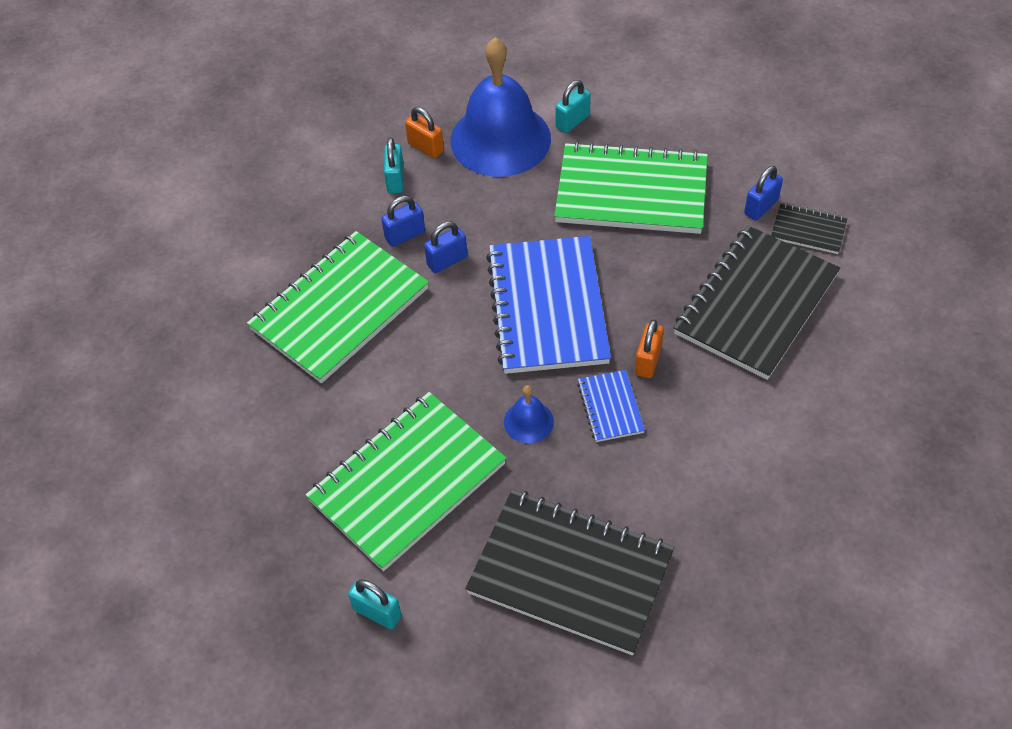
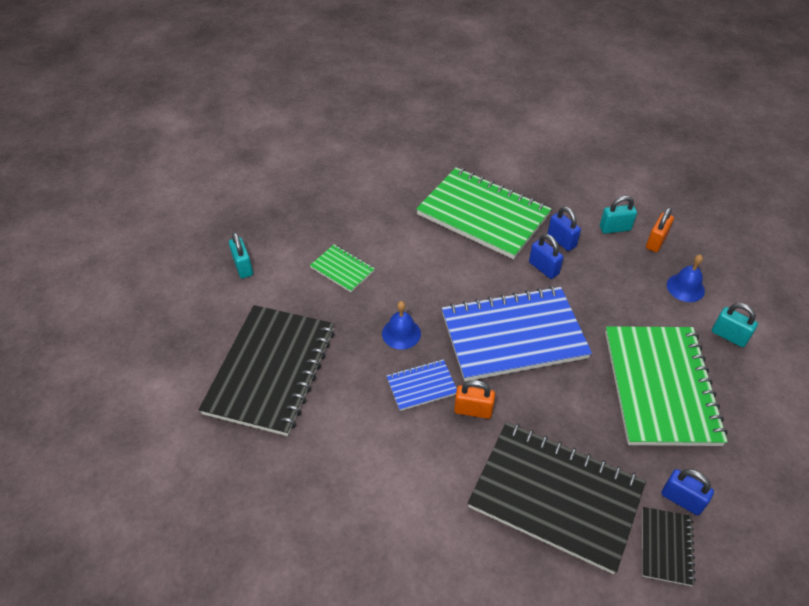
camera: 80 degrees right, 5 degrees down
(377, 613) = (243, 267): turquoise padlock -> turquoise padlock turned 45 degrees counterclockwise
(407, 482) = (342, 269): green notebook -> green notebook, size x0.46
(500, 139) = (685, 287): blue bell -> blue bell, size x0.42

